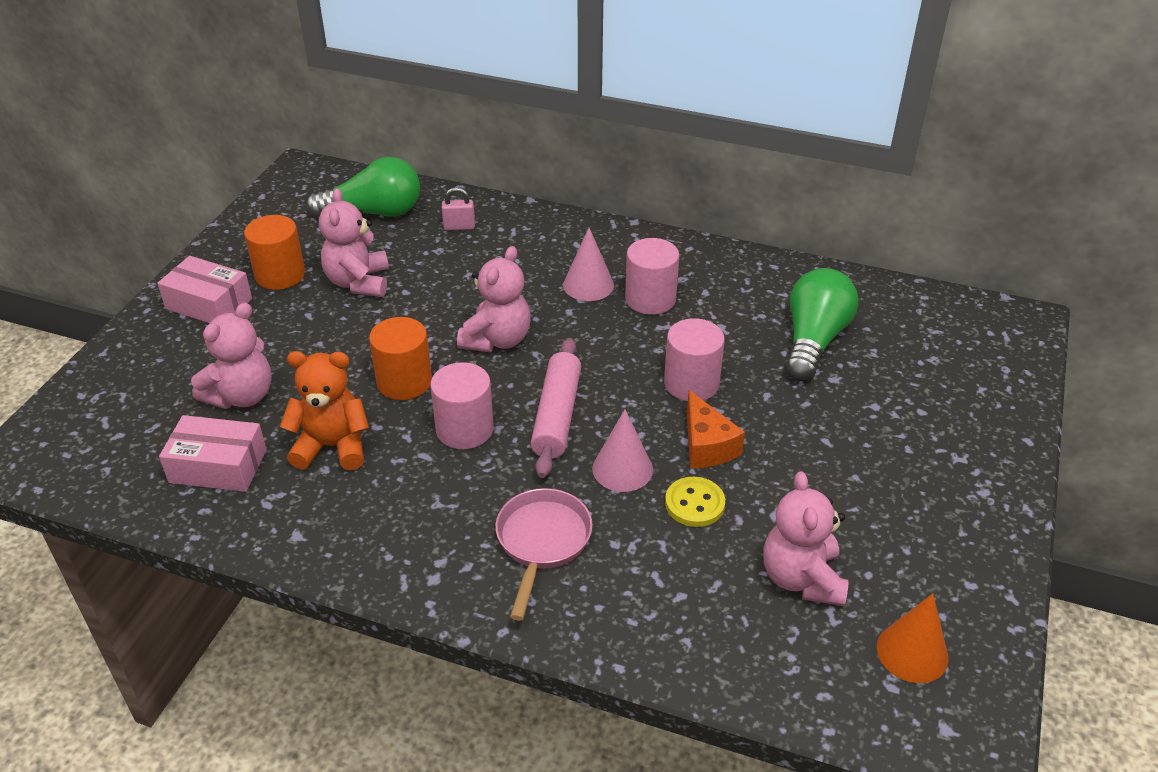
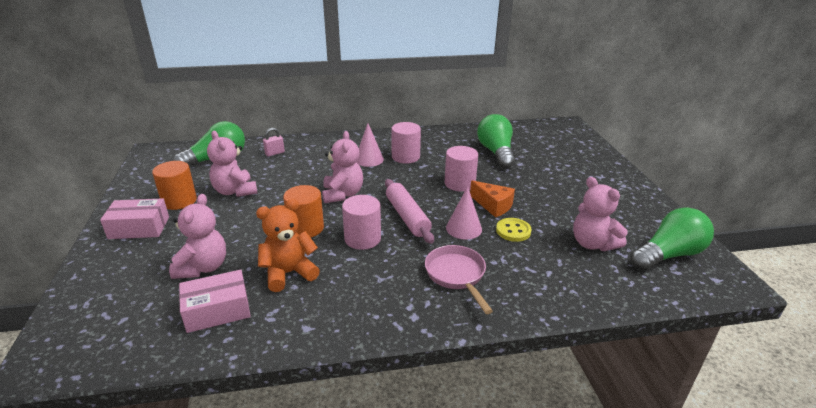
camera: 30 degrees left, 10 degrees down
(912, 652) = (668, 255): orange cone -> green light bulb

